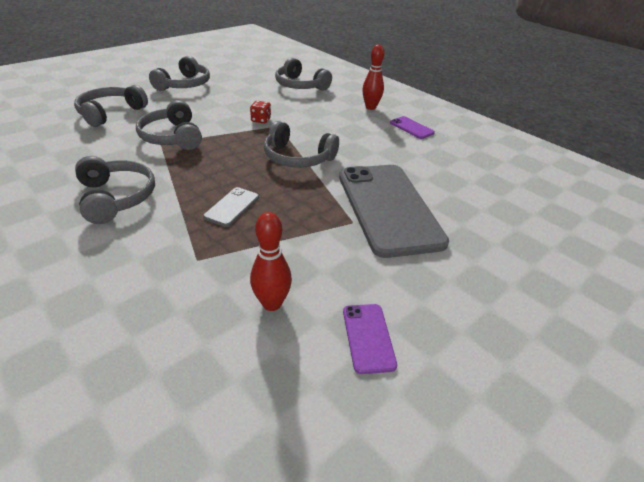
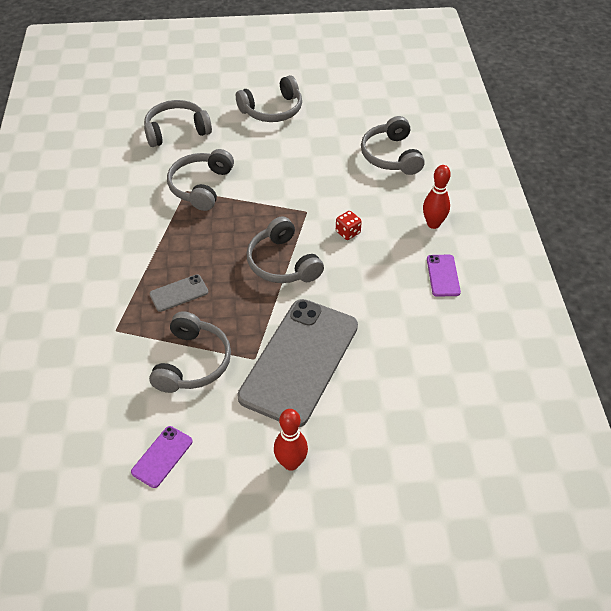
camera: 40 degrees right, 10 degrees up
(117, 197) = (109, 241): grey headphones -> grey headphones (193, 362)
(261, 120) = (297, 196): red dice -> red dice (348, 232)
(272, 303) = (129, 394): red bowling pin -> red bowling pin (291, 463)

